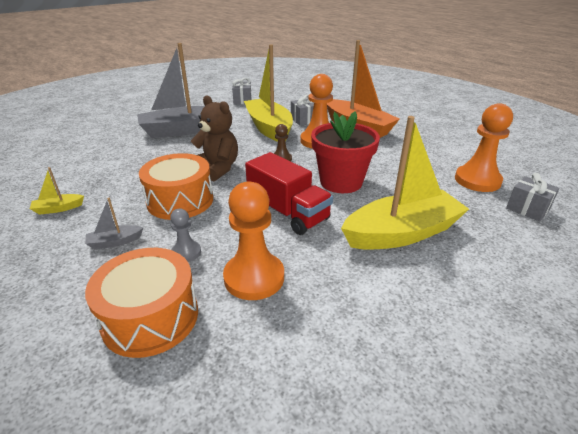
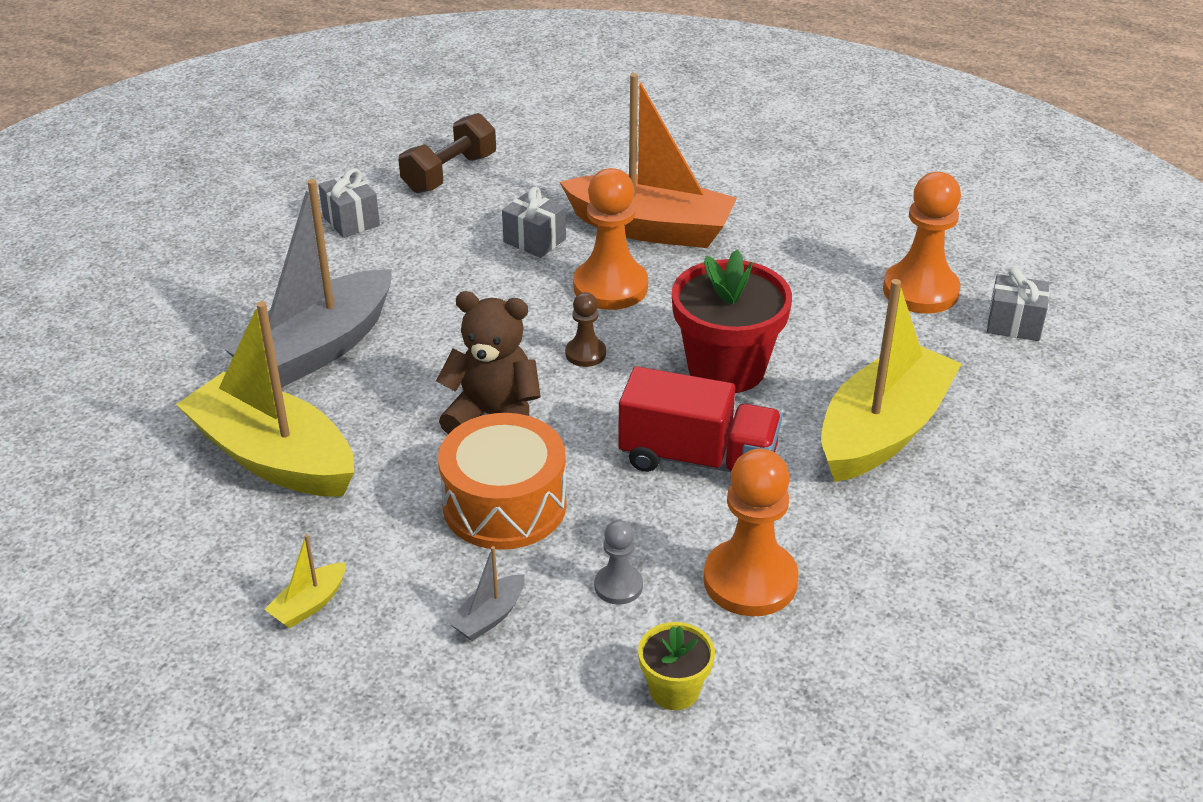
camera: 30 degrees left, 5 degrees up
(150, 317) = (674, 690): orange drum -> yellow flower pot
(269, 128) = (488, 284): yellow boat -> yellow boat (273, 457)
(294, 96) = (449, 173): none -> brown dumbbell

